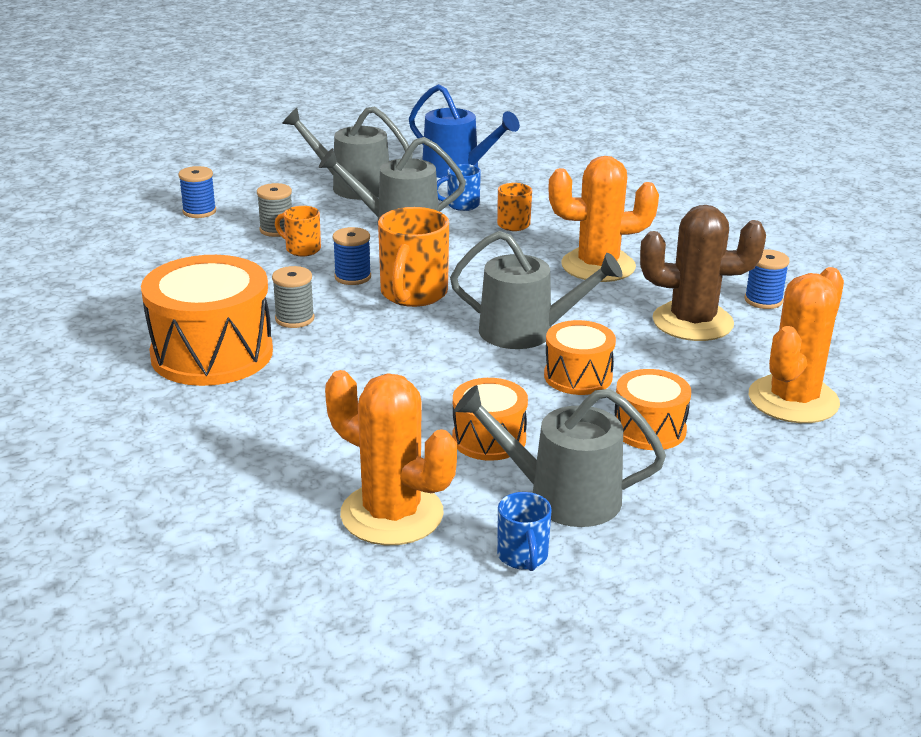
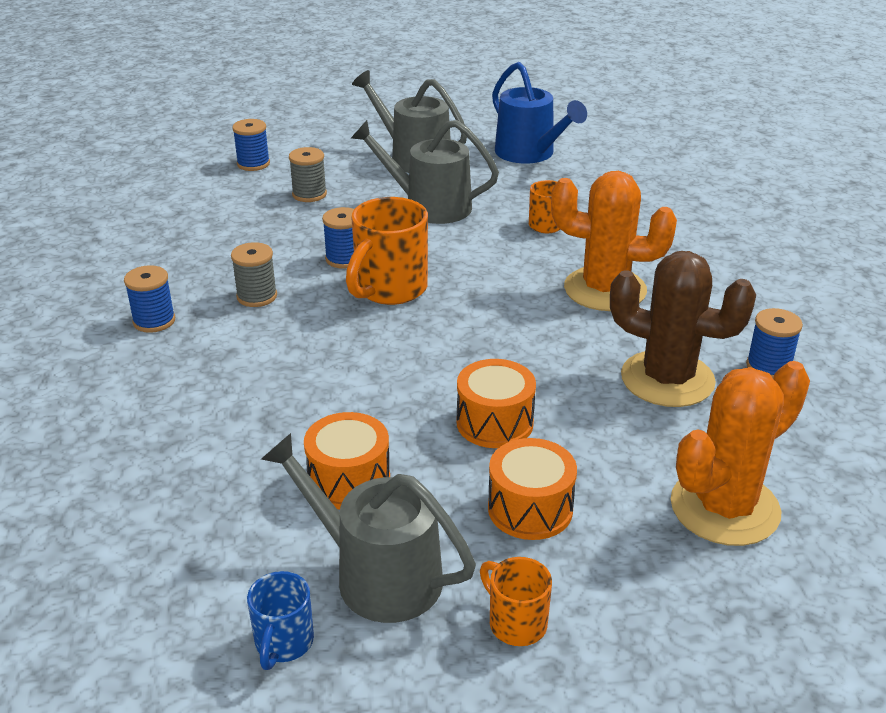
camera: 20 degrees right, 5 degrees up
(212, 354) = (154, 321): orange drum -> blue spool
(302, 249) = (318, 219): orange mug -> orange mug (516, 623)
(392, 514) = (188, 551): orange cactus -> none
(461, 205) = (507, 194): blue mug -> none
(526, 332) = (475, 356): grey watering can -> none

